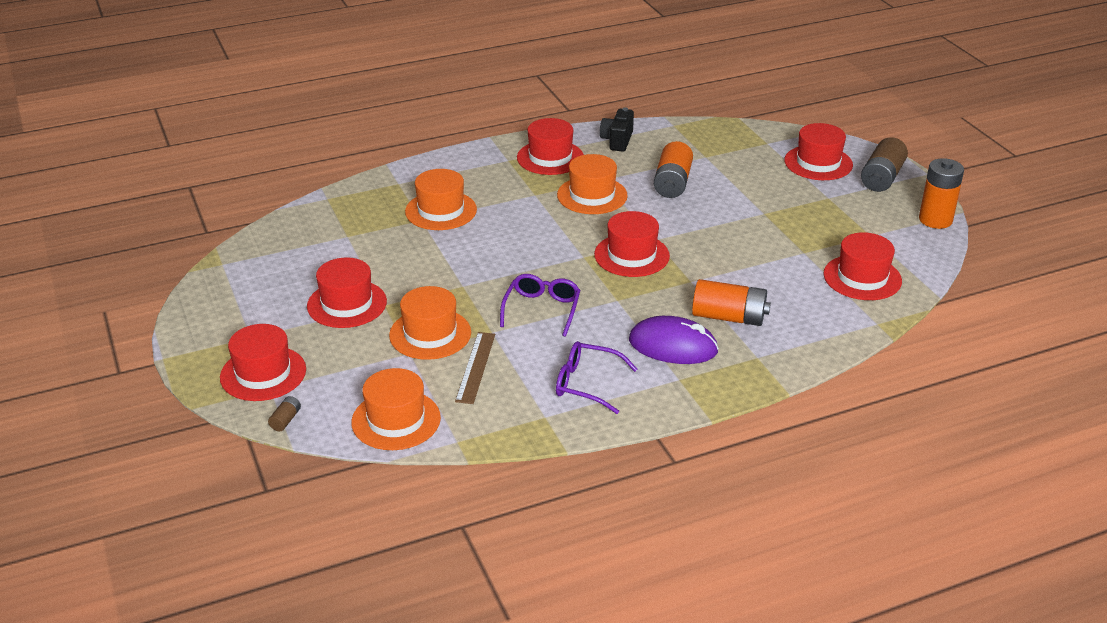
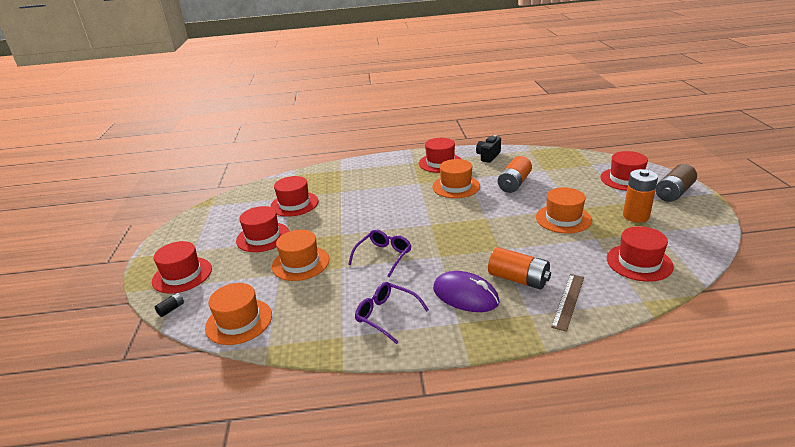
camera: 20 degrees right, 5 degrees down
(285, 420) = (171, 309): brown battery -> black battery
(441, 211) = (355, 187): orange hat -> orange hat (563, 219)
(475, 367) = (315, 290): brown ruler -> brown ruler (568, 301)
(631, 255) = (464, 227): red hat -> red hat (294, 204)
(935, 220) = (713, 226): orange battery -> orange battery (636, 216)

